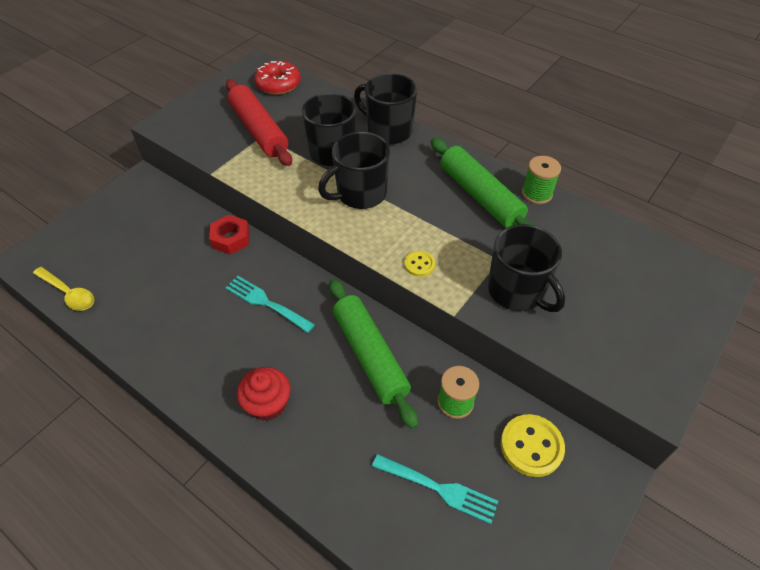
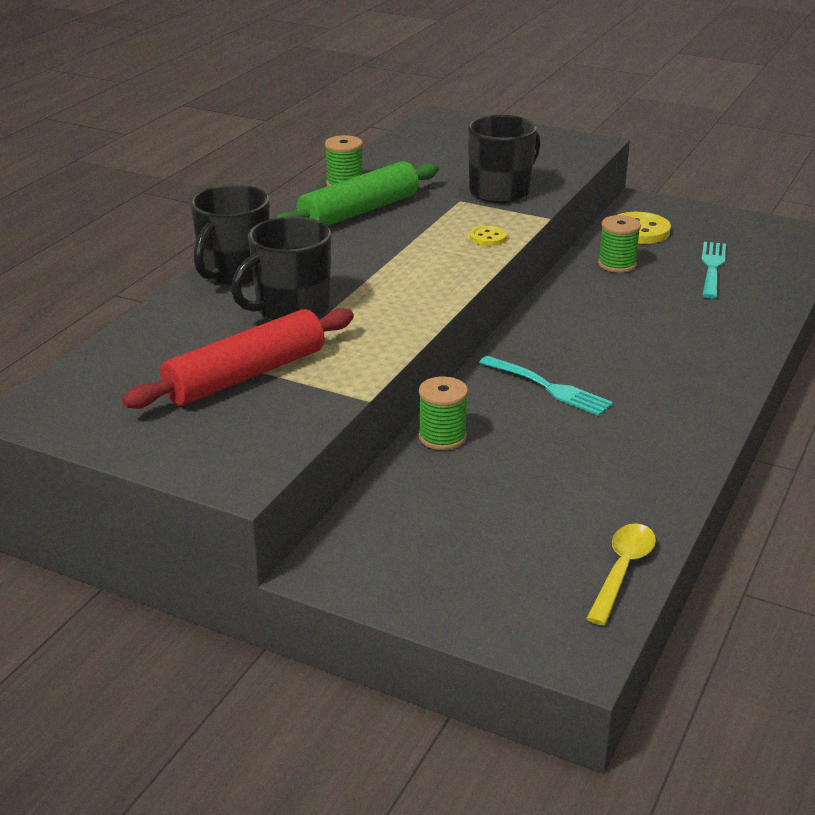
camera: 100 degrees left, 20 degrees down
(231, 238) = (442, 437): red nut -> green spool
(266, 303) = (548, 387): turquoise fork -> turquoise fork turned 75 degrees counterclockwise
(268, 404) = (690, 364): red cupcake -> none
(278, 84) = (103, 378): red donut -> none
(360, 194) = (379, 280): black mug -> none
(370, 355) = (588, 312): green rolling pin -> none

